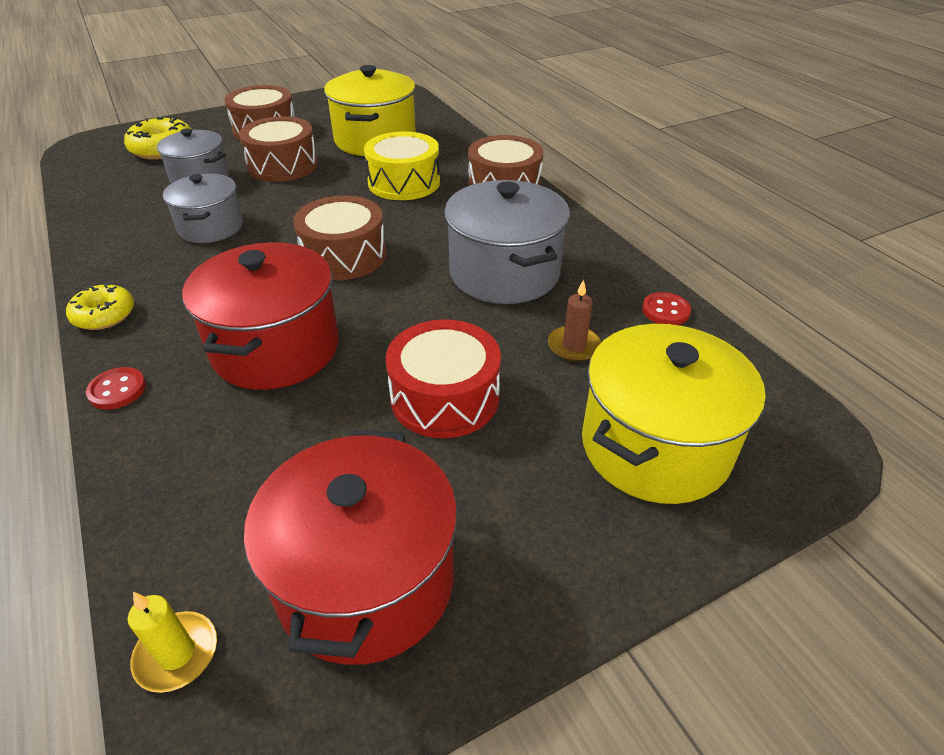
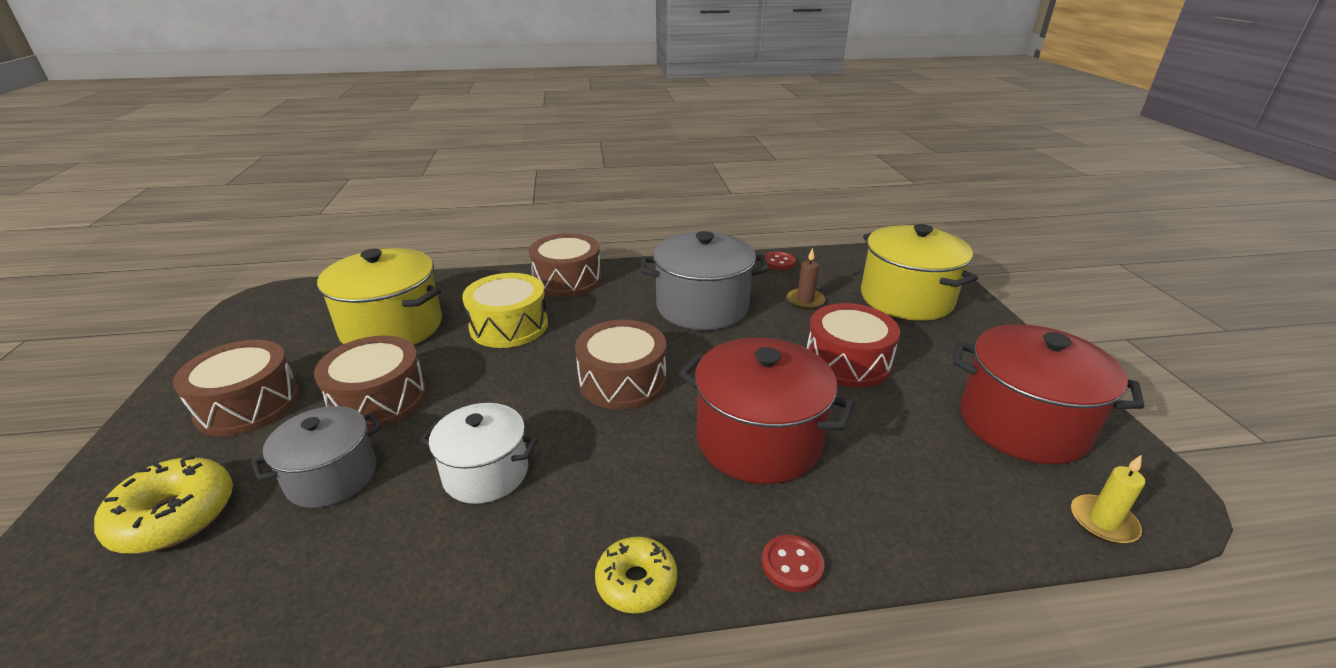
camera: 70 degrees left, 10 degrees down
(211, 227) = (486, 473): grey pot -> white pot

